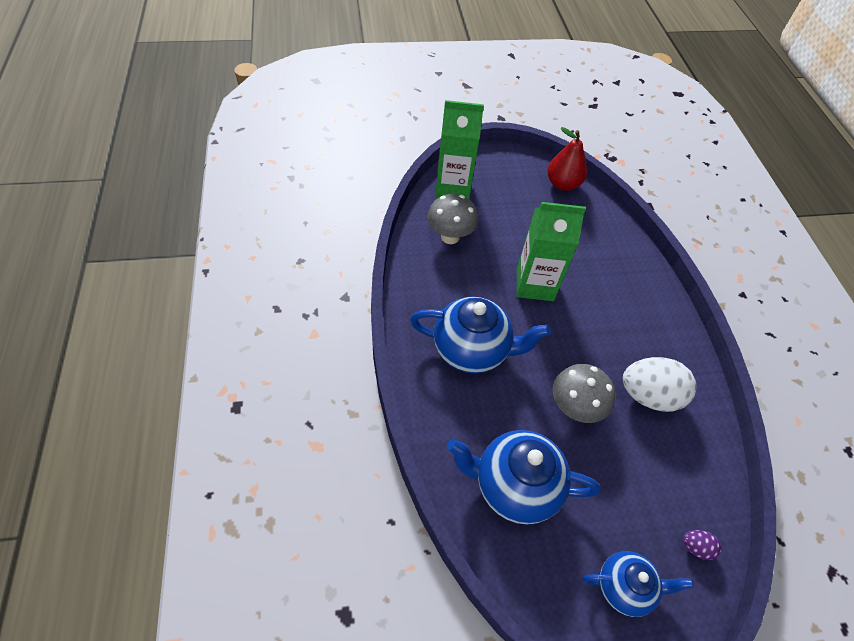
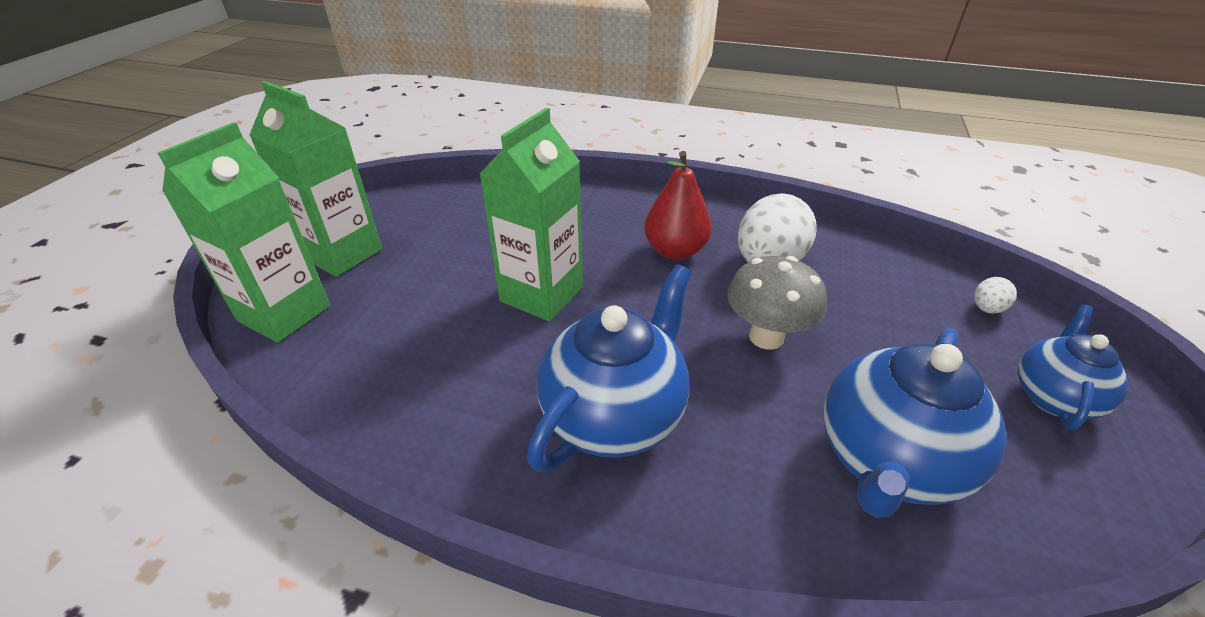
camera: 60 degrees left, 15 degrees down
(450, 237) = (374, 355): grey mushroom -> none
(505, 183) = (342, 253): none -> green carton
(562, 184) = (402, 205): red pear -> red pear (675, 251)
(696, 547) = (986, 309): purple egg -> white egg

